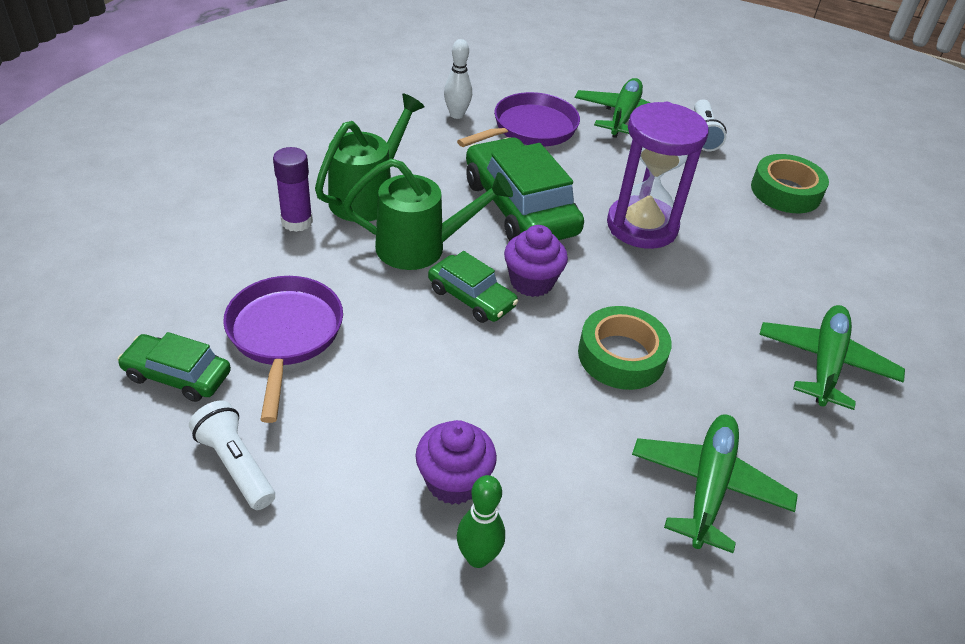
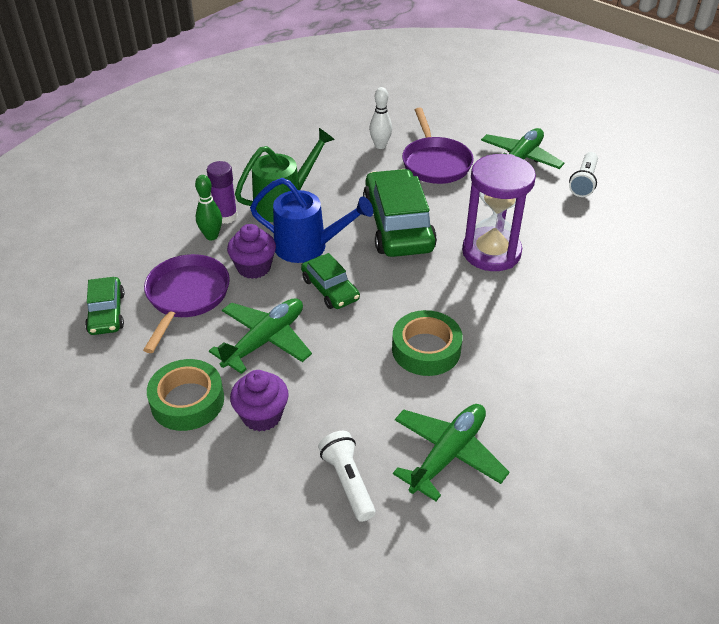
camera: 20 degrees right, 0 degrees up
(177, 375) = (106, 313): green car -> green car turned 135 degrees counterclockwise
(235, 465) = (122, 378): white flashlight -> white flashlight (347, 482)
(422, 247) = (309, 247): green watering can -> blue watering can
(478, 557) = (257, 468): green bowling pin -> green bowling pin (211, 236)
(530, 129) = (435, 163): purple pan -> purple pan turned 105 degrees clockwise
(531, 282) = (381, 284): purple cupcake -> purple cupcake (254, 267)
(785, 191) = (634, 239): green tape -> green tape (187, 401)
(825, 363) = (593, 382): green plane -> green plane (265, 340)

